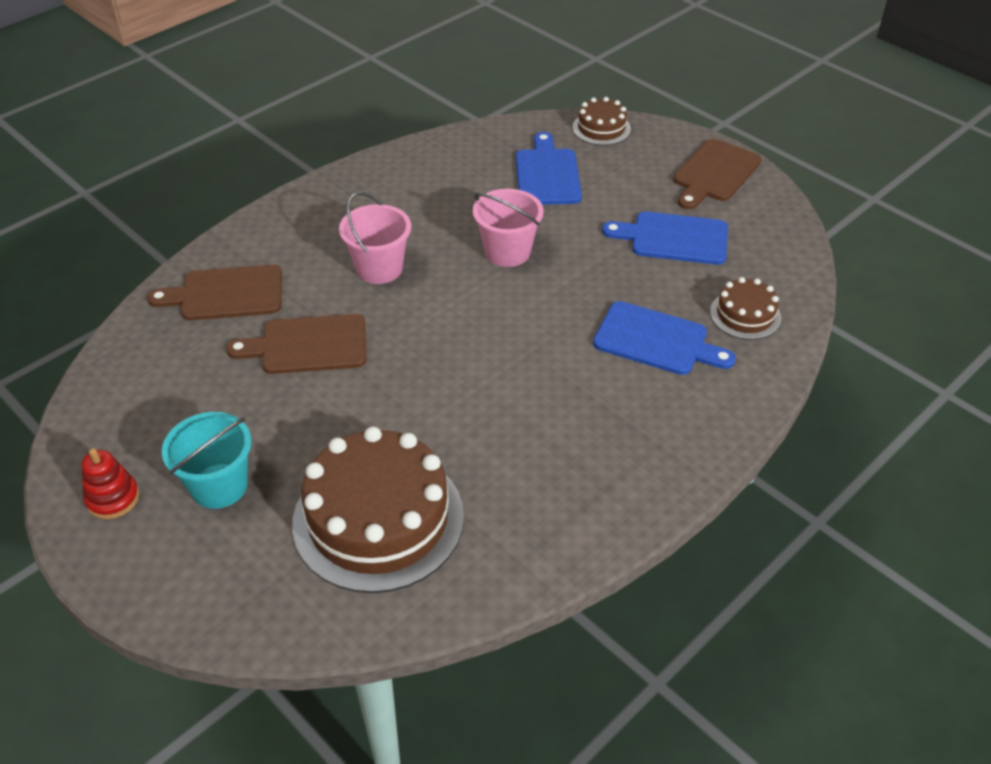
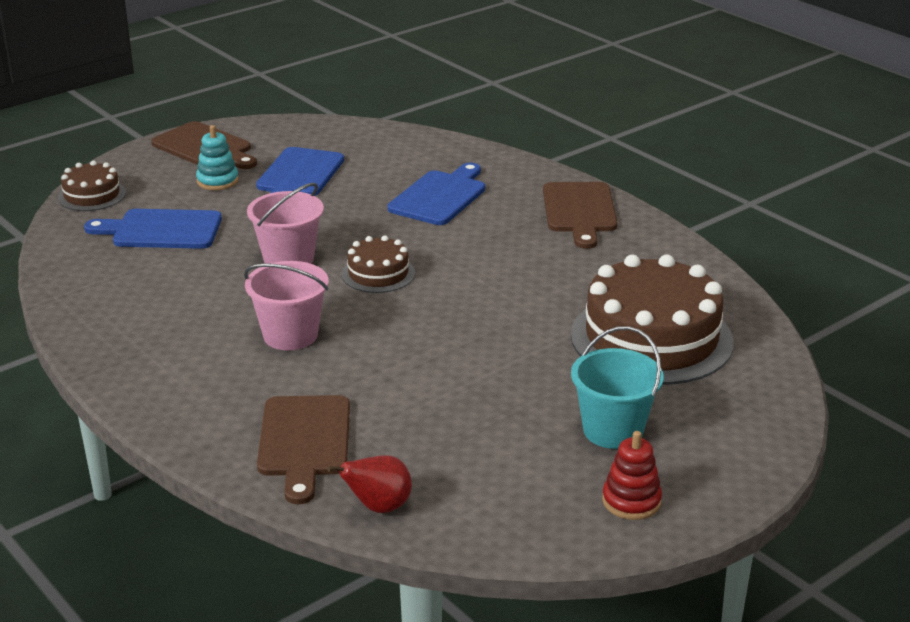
camera: 85 degrees left, 15 degrees down
(136, 342) = (378, 507): none -> red pear
(308, 345) = (409, 380): brown cutting board -> brown cutting board (579, 211)
(647, 191) = (217, 181): none -> turquoise stacking toy
(745, 315) = (415, 156): brown cake -> brown cake (378, 273)

